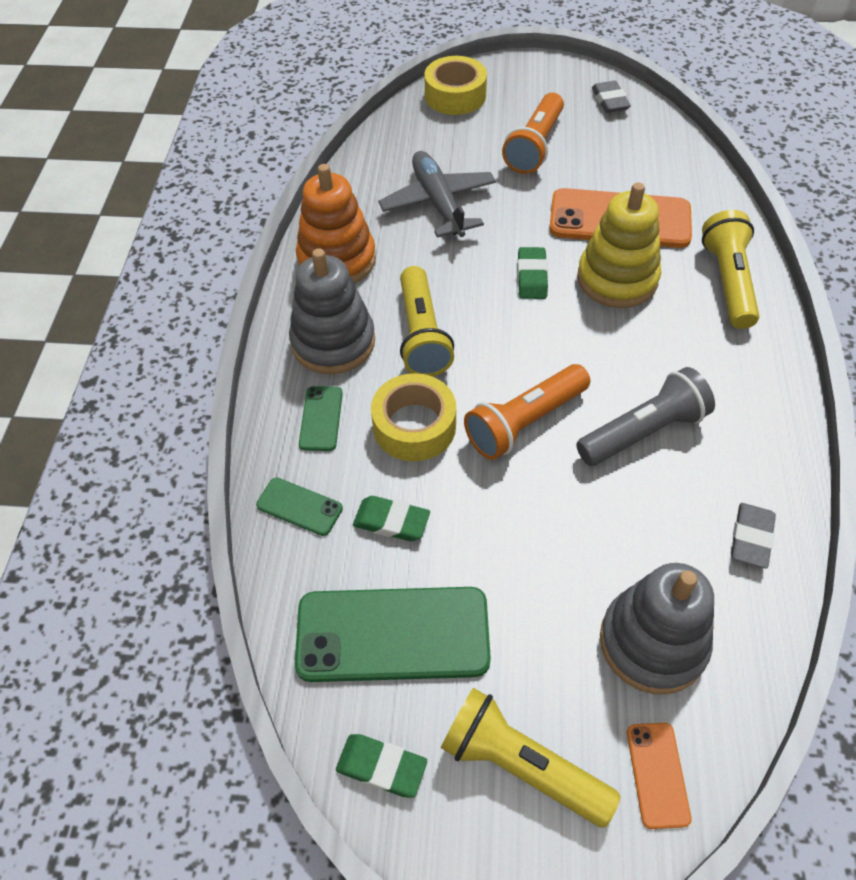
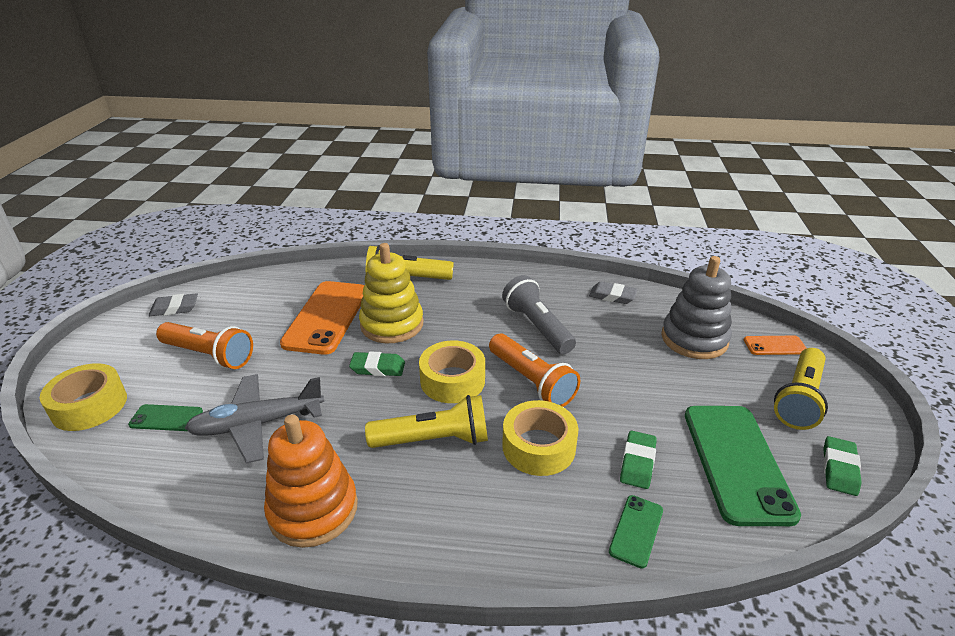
camera: 90 degrees left, 20 degrees down
(321, 418) = (533, 517): green phone -> green phone (166, 418)
(333, 342) = (434, 509): grey stacking toy -> none
(517, 345) = (452, 380): none -> yellow tape

